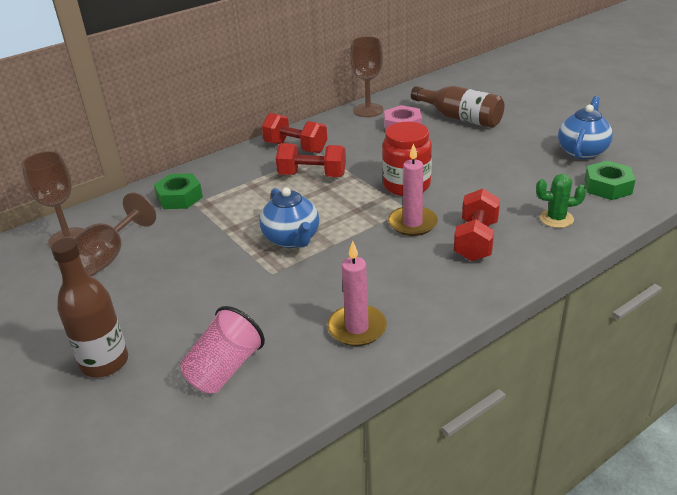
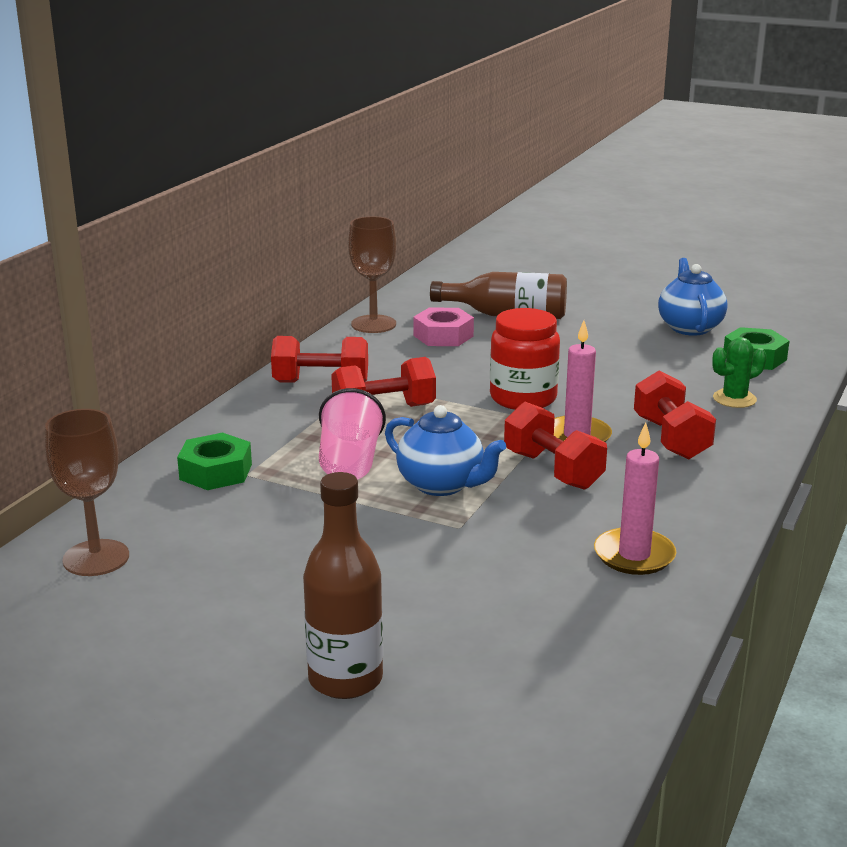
camera: 30 degrees left, 10 degrees down
(109, 256) = (193, 563): brown goblet -> none
(225, 369) = (521, 639): pink cup -> pink cup (349, 463)
(370, 246) = (553, 470): none -> red dumbbell

